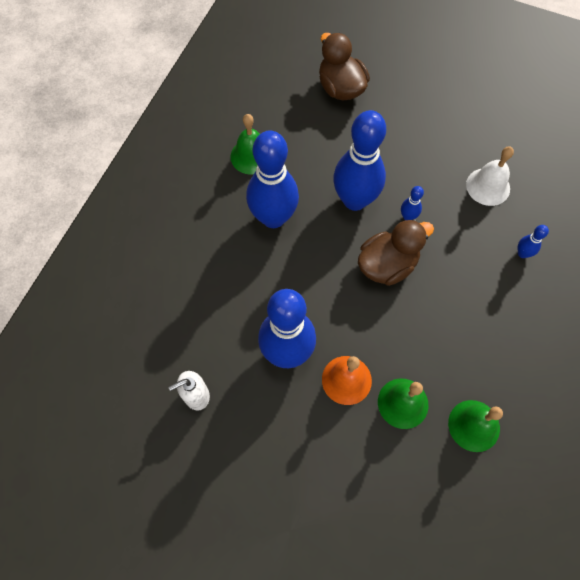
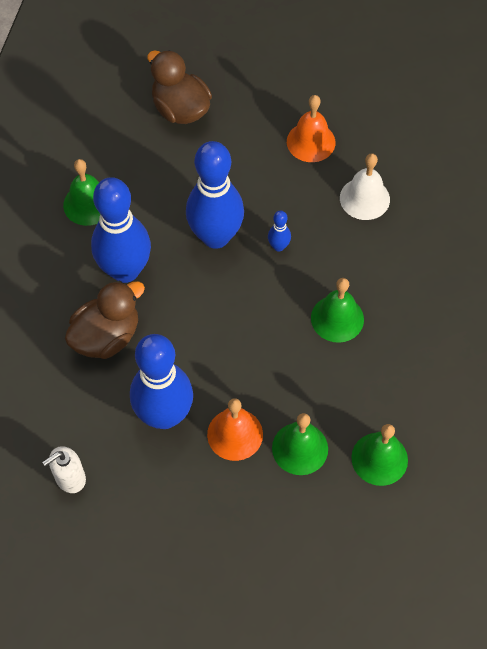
camera: 10 degrees left, 5 degrees down
(387, 265) = (262, 303): brown duck -> brown duck (107, 336)
(447, 131) = (311, 142): none -> orange bell
(451, 289) = (337, 318): none -> green bell
(522, 253) = (411, 267): blue bowling pin -> none

